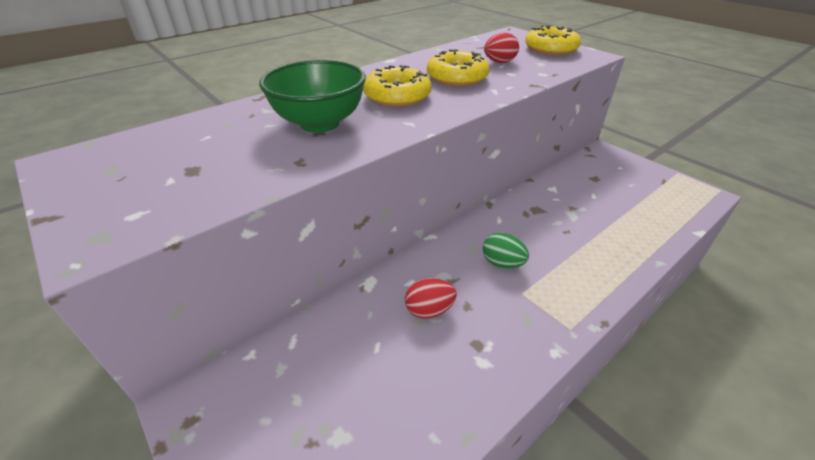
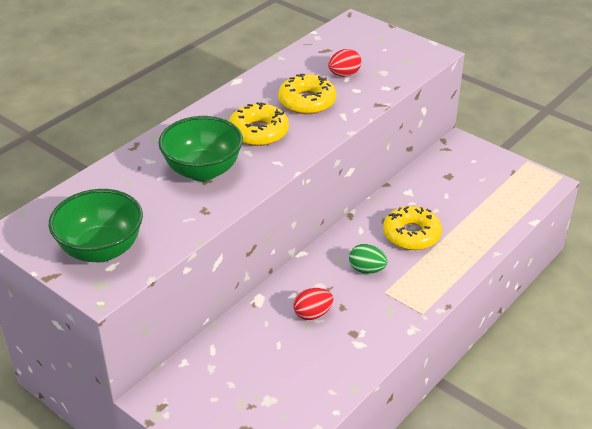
camera: 10 degrees left, 0 degrees up
(139, 192) = (101, 250): none -> green bowl
(550, 49) = (393, 48): yellow donut -> yellow donut (411, 234)

